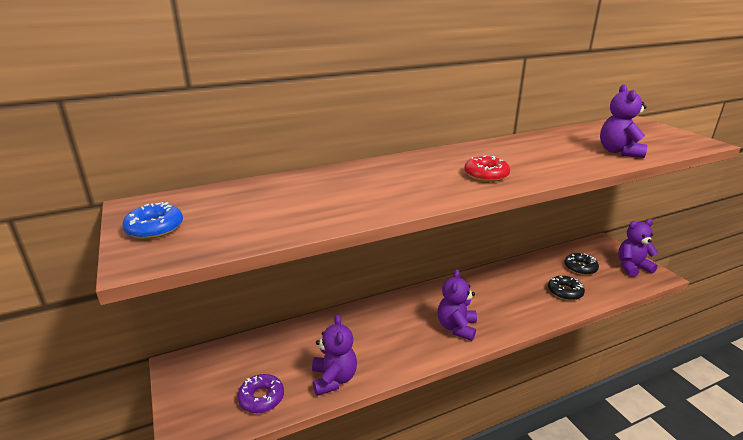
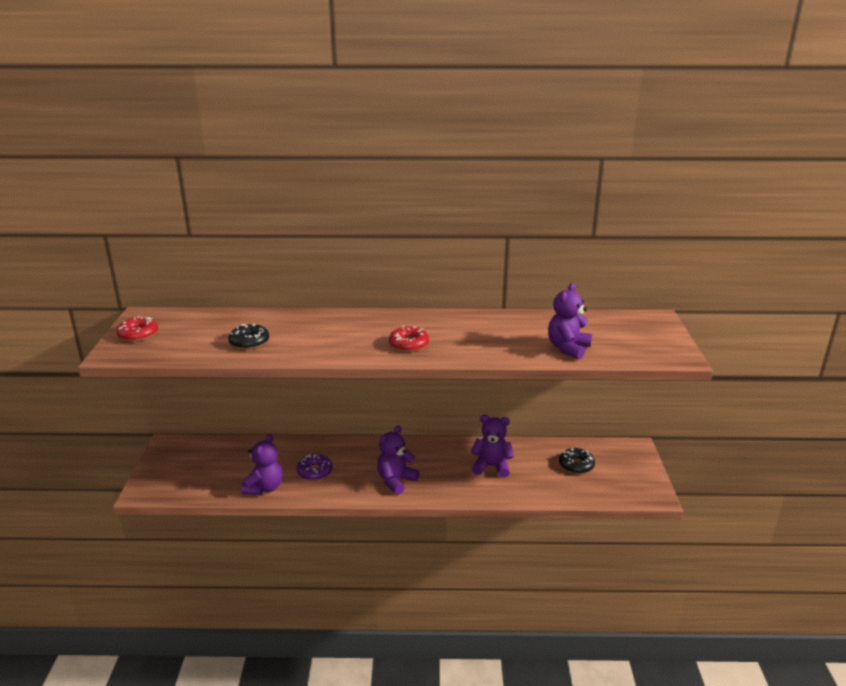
camera: 25 degrees right, 0 degrees up
(155, 228) = (138, 334): blue donut -> red donut
(261, 398) = (205, 484): purple donut -> purple donut (314, 471)
(565, 292) = (531, 482): black donut -> black donut (249, 342)
(632, 267) = (635, 480): purple teddy bear -> purple teddy bear (491, 466)

